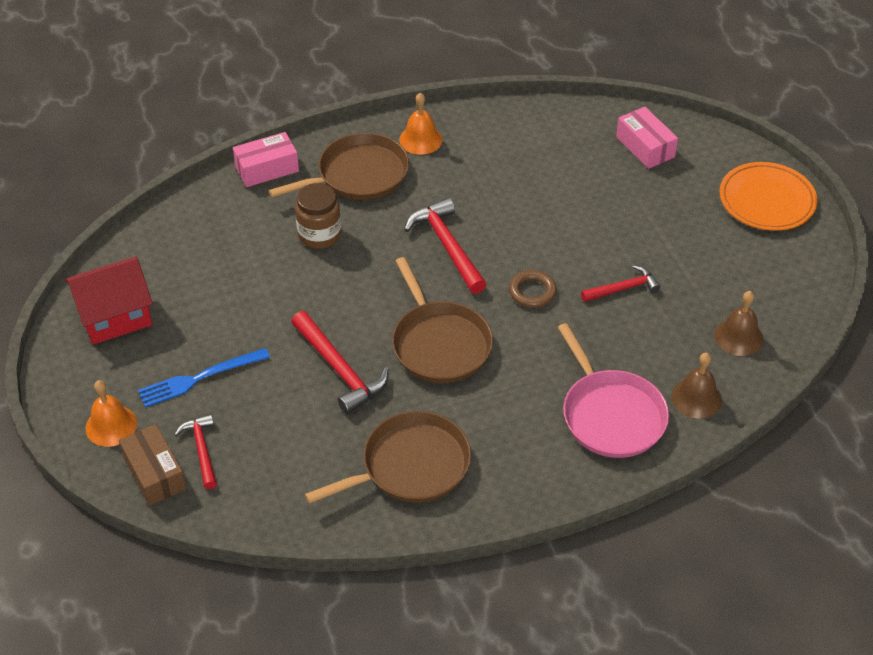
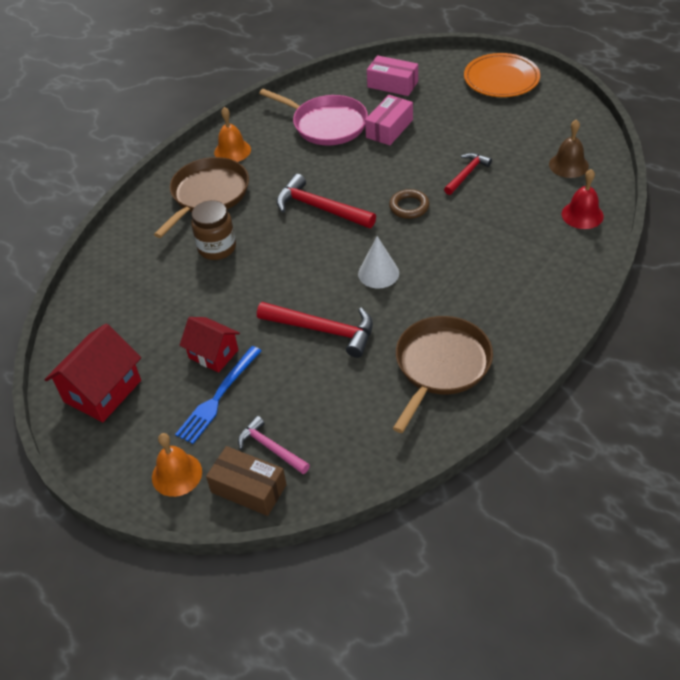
camera: 30 degrees left, 0 degrees up
(201, 450) = (271, 448): red hammer -> pink hammer
(229, 336) = (213, 354): none -> red house
(267, 169) = (131, 224): pink box -> pink box (389, 129)
(439, 343) = (378, 273): brown pan -> white cone
(611, 415) = (540, 255): pink pan -> pink pan (326, 124)
(696, 398) = (582, 215): brown bell -> red bell

